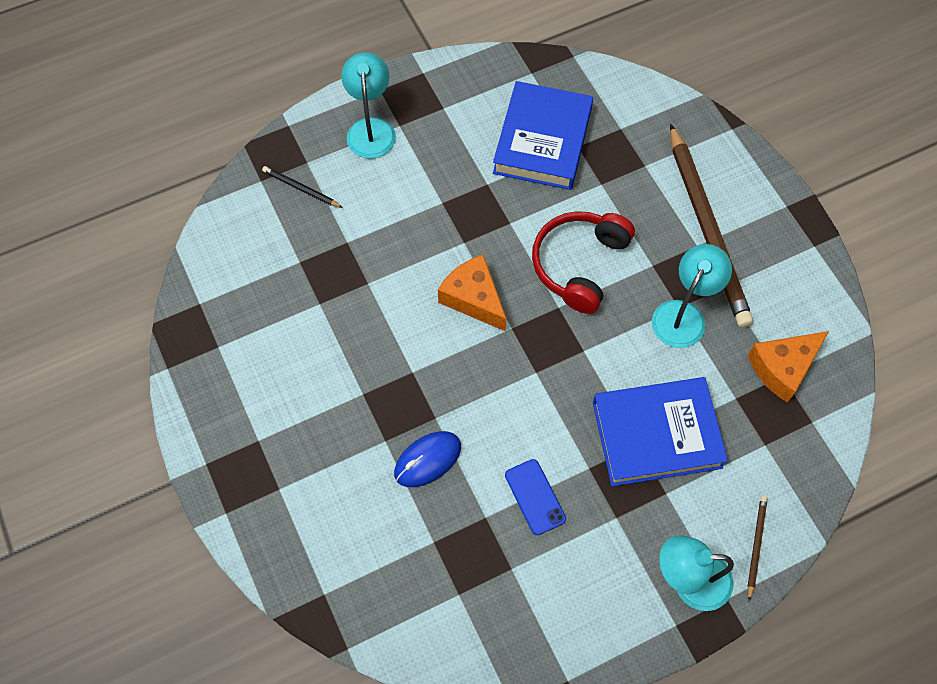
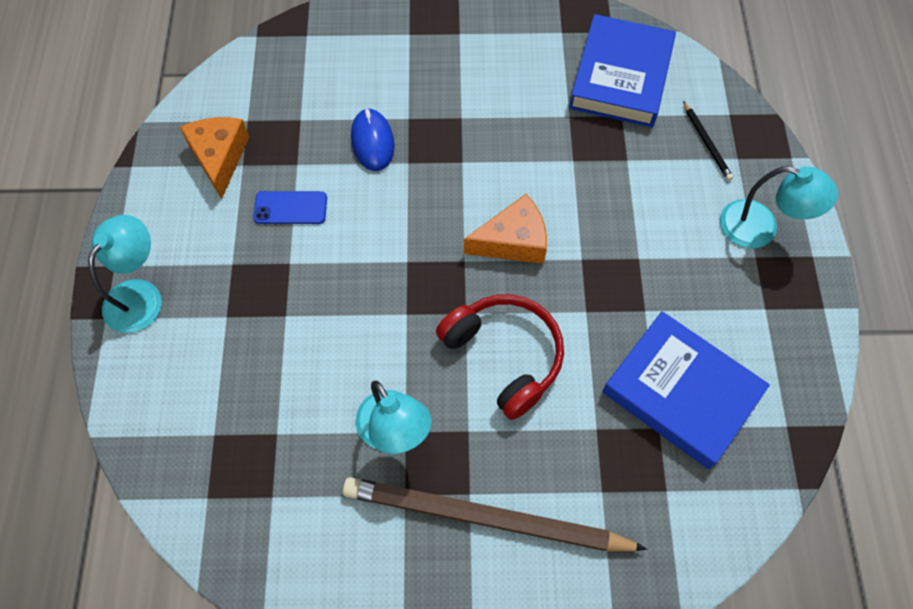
camera: 115 degrees right, 0 degrees up
(301, 188) = (706, 143): black pencil -> black pencil turned 105 degrees clockwise
(656, 435) = (285, 337): blue book -> blue book (620, 77)
(756, 546) = (130, 369): brown pencil -> none
(783, 368) = (279, 503): orange cheese -> orange cheese (219, 157)

